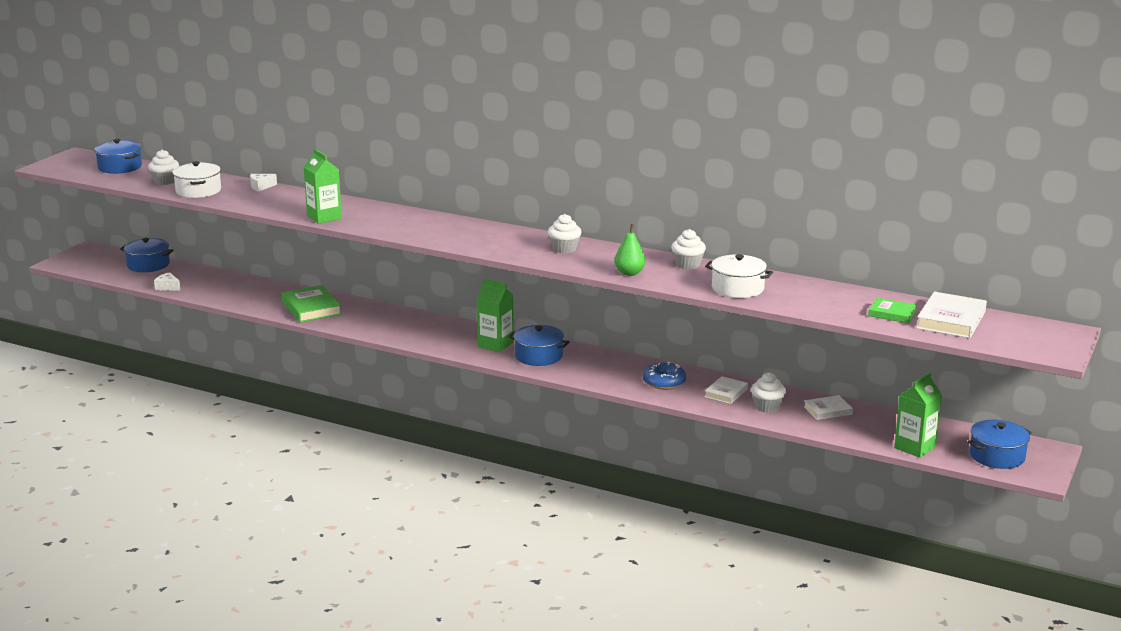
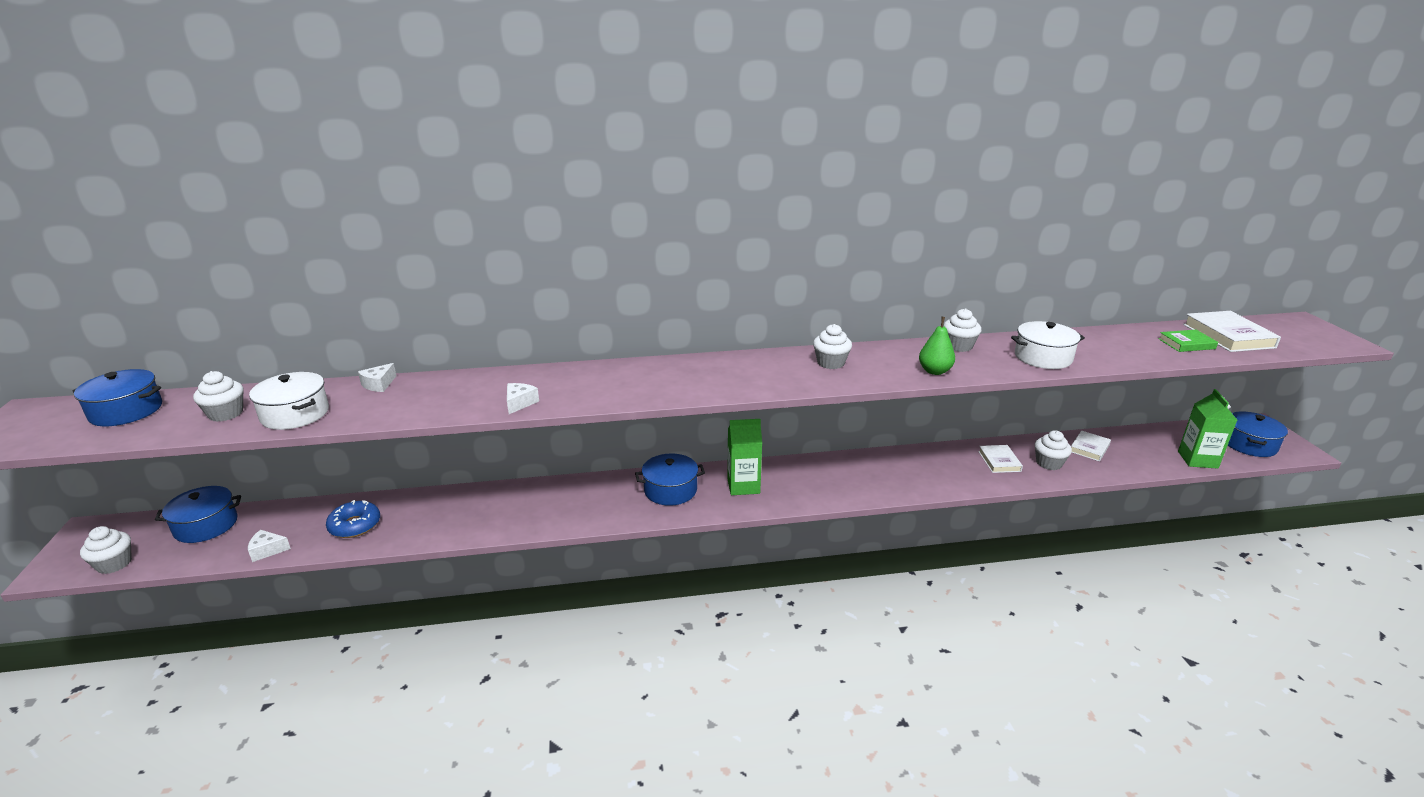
camera: 35 degrees left, 5 degrees up
(89, 269) = (114, 564): none -> white cupcake
(311, 308) = (492, 513): green book -> none
(324, 217) = (519, 403): green carton -> white cheese
(538, 356) = (800, 484): blue pot -> blue pot (670, 490)
(664, 382) = (939, 470): blue donut -> blue donut (355, 525)

